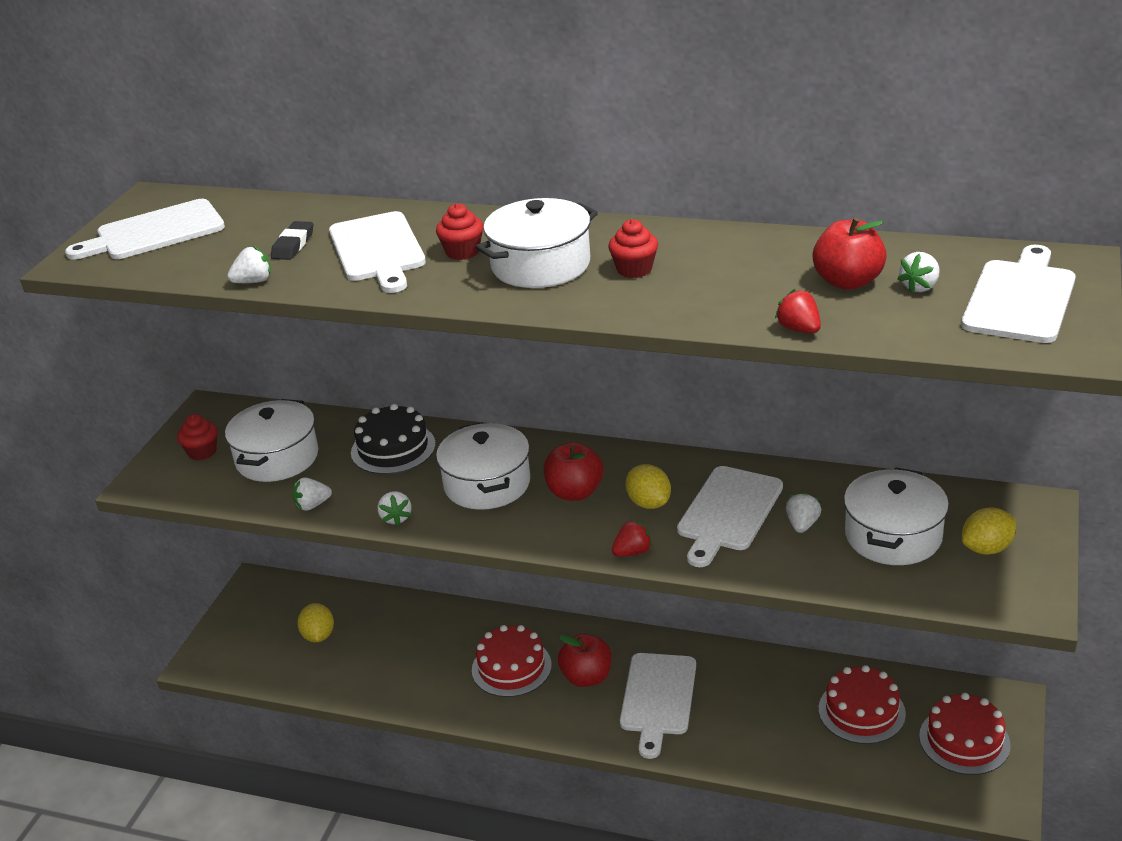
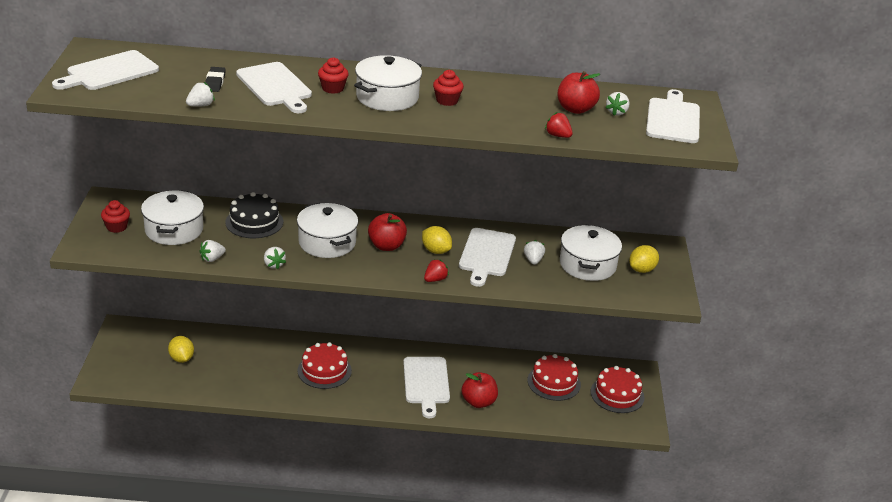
camera: 20 degrees left, 0 degrees up
(586, 677) = (376, 373): red apple -> red apple (478, 402)

